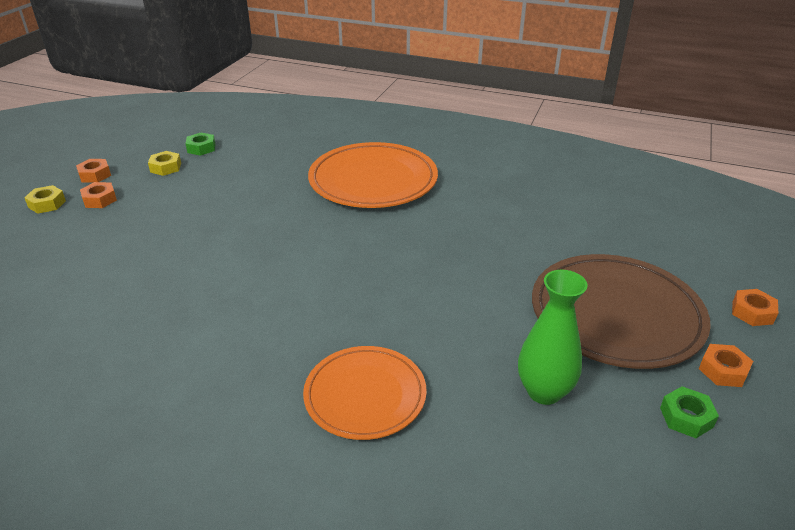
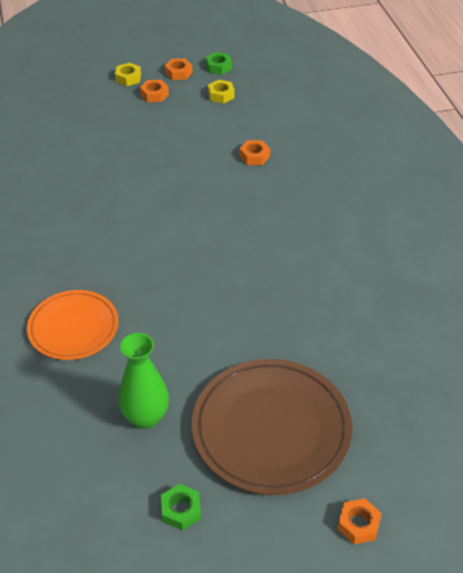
camera: 55 degrees right, 10 degrees up
(201, 148) = (264, 94): green nut -> green nut (218, 67)
(373, 180) = (319, 204): orange plate -> none
(723, 370) = (256, 521): orange nut -> orange nut (254, 156)

